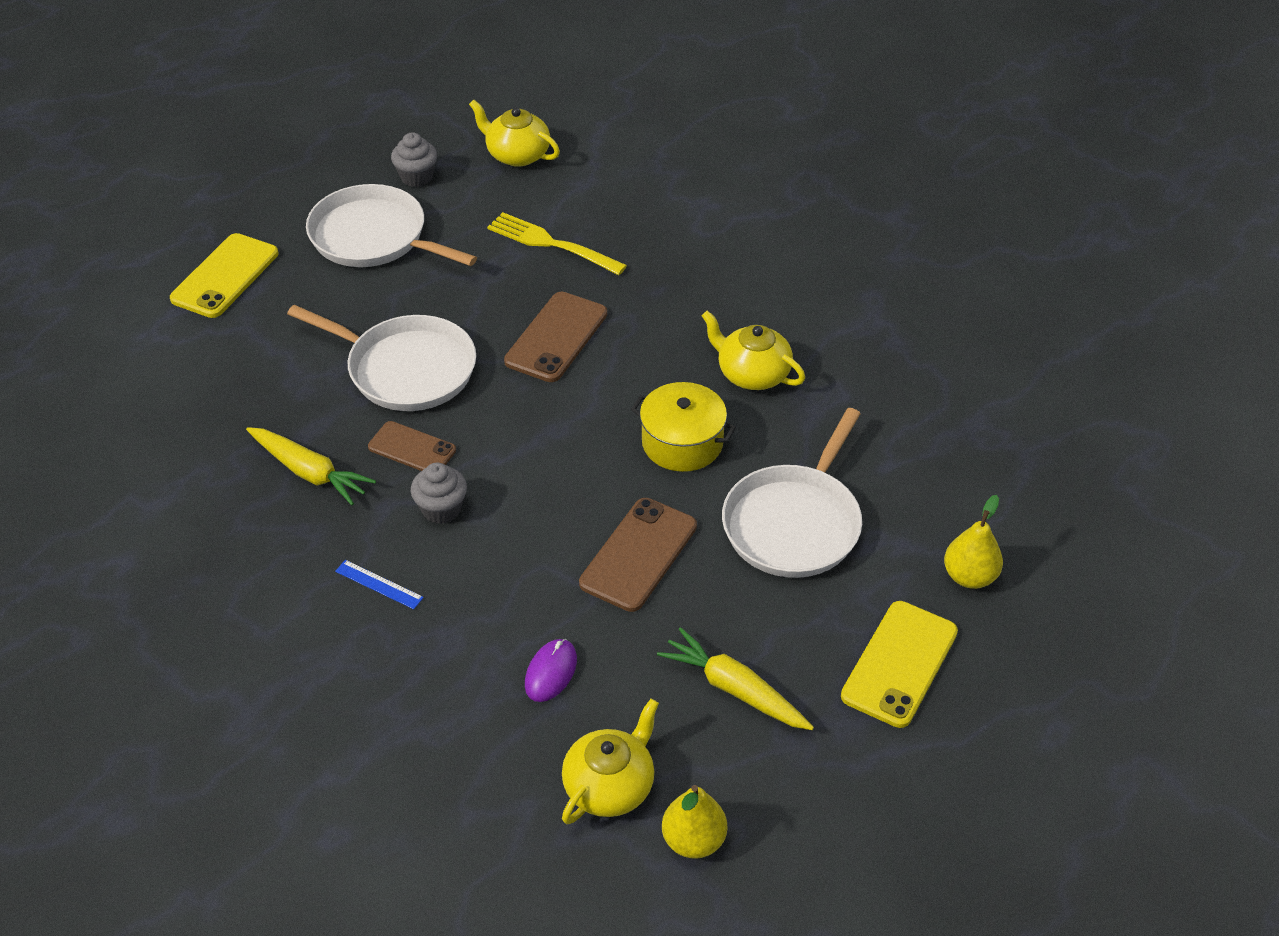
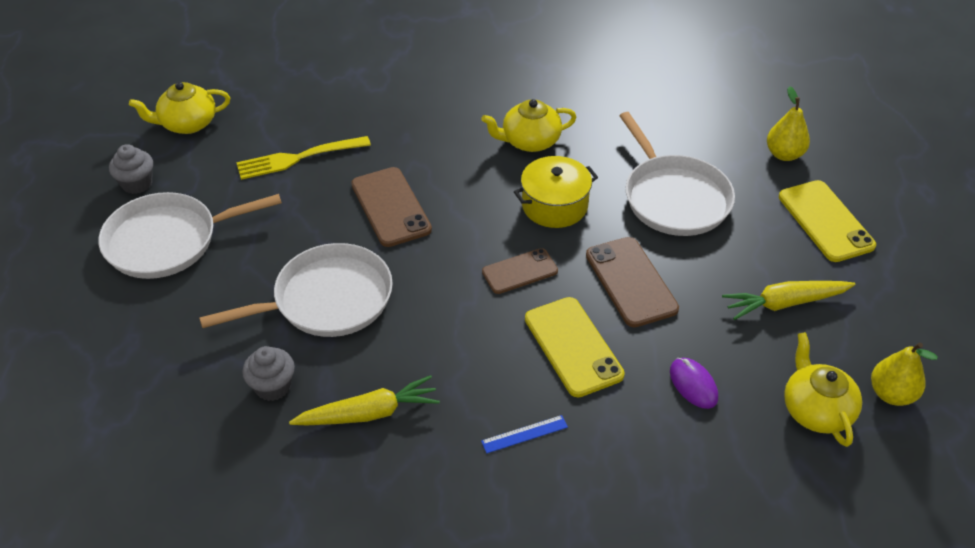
camera: 50 degrees left, 0 degrees up
(225, 276) = (92, 349): yellow phone -> yellow phone (573, 346)
(412, 448) = (410, 341): brown phone -> brown phone (520, 271)
(441, 509) = (487, 358): grey cupcake -> grey cupcake (273, 387)

